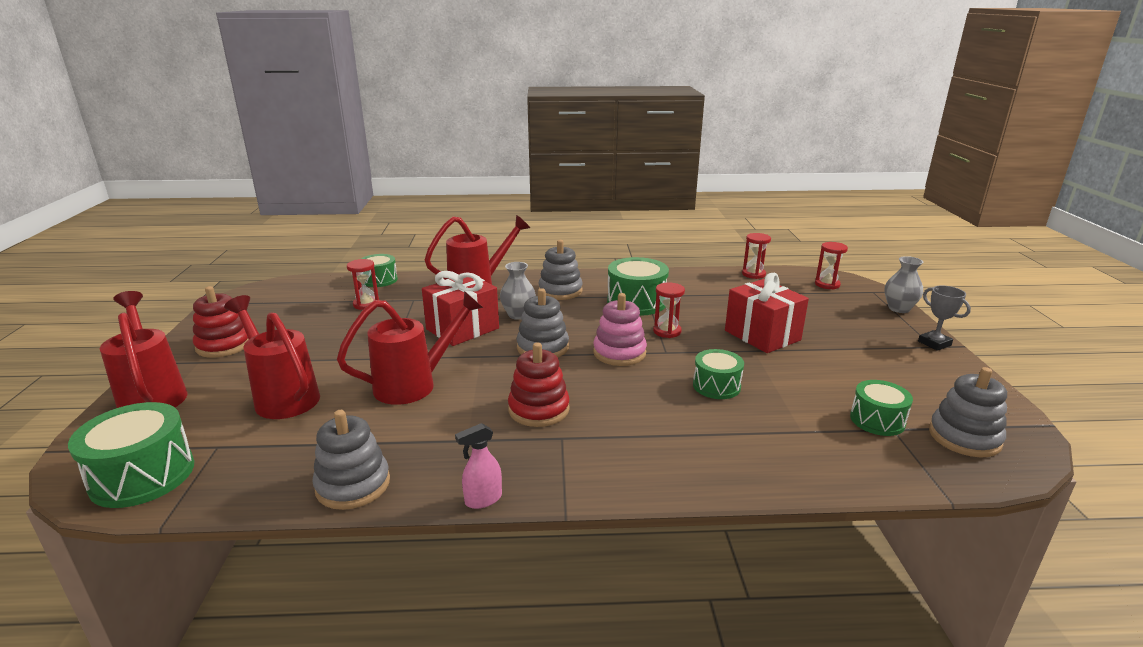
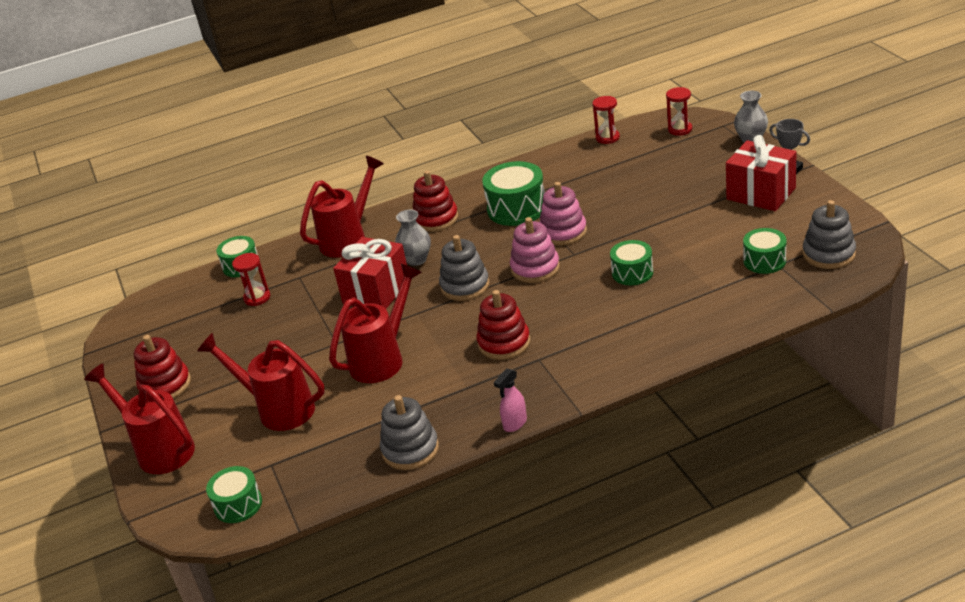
camera: 15 degrees left, 10 degrees up
(142, 475) = (238, 504): green drum -> green drum, size x0.63
(560, 291) = (436, 219): grey stacking toy -> red stacking toy
(667, 331) = (563, 232): red hourglass -> pink stacking toy
(762, 335) = (646, 209): red gift -> red gift (761, 194)

